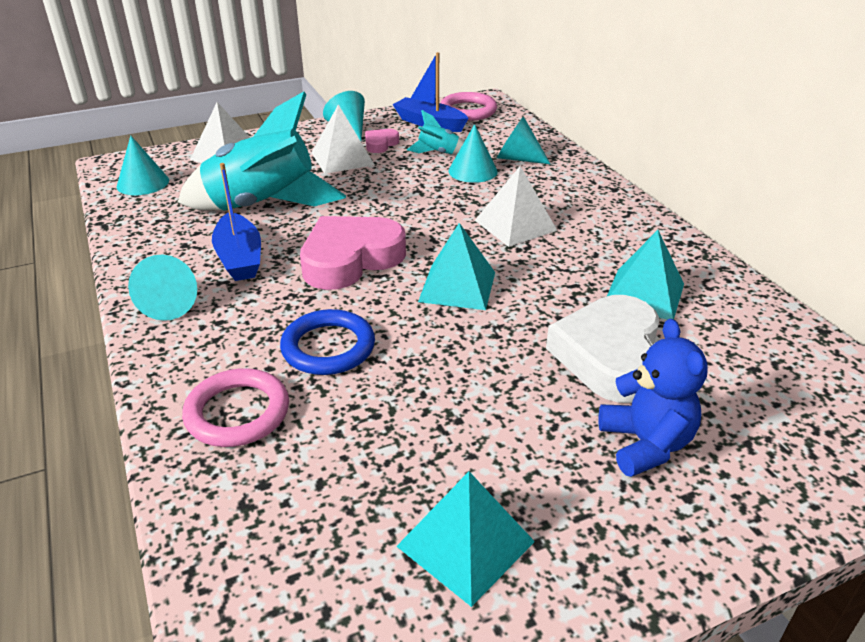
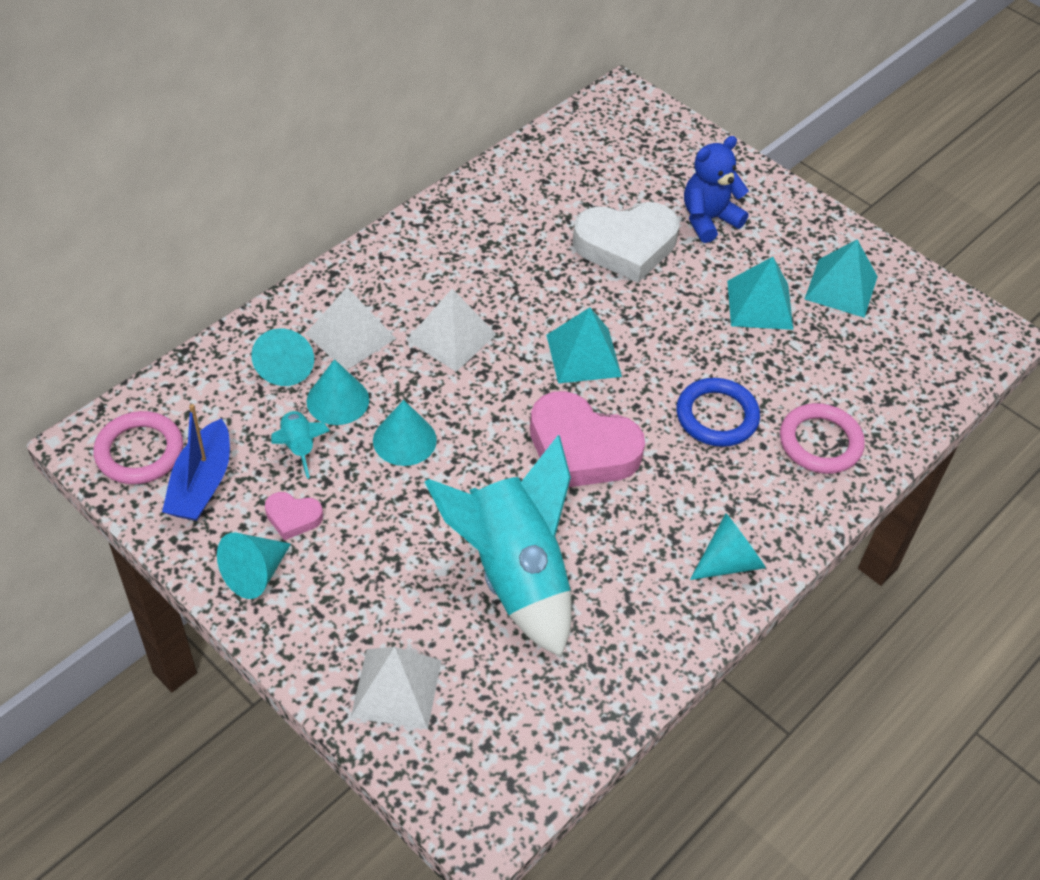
camera: 115 degrees left, 15 degrees up
(143, 183) = (518, 746): turquoise cone -> turquoise cone (404, 440)
(239, 258) = (627, 544): blue boat -> none
(342, 158) = (354, 544): white pyramid -> white pyramid (350, 336)
(644, 294) = (529, 234): turquoise pyramid -> turquoise pyramid (759, 304)

